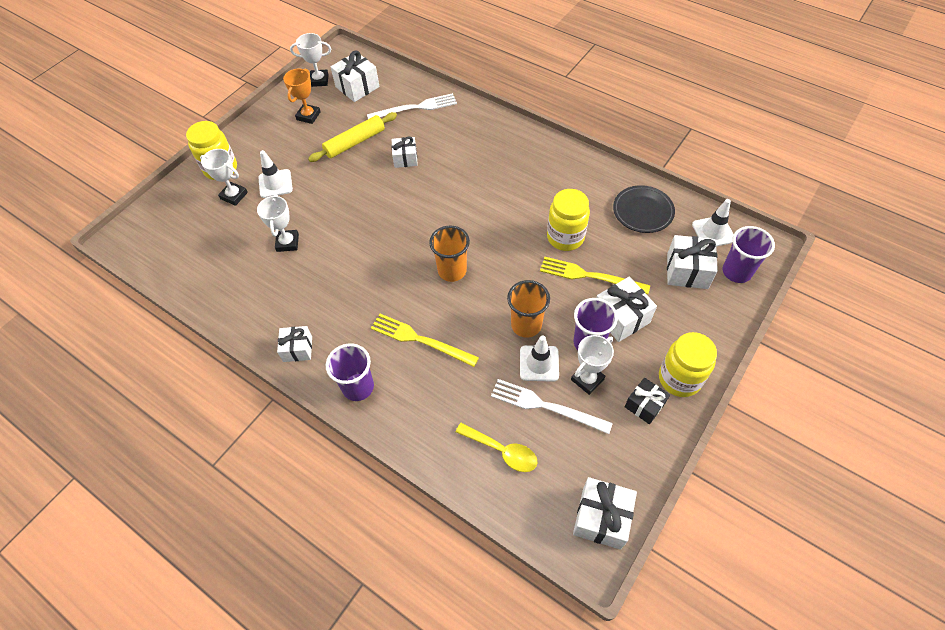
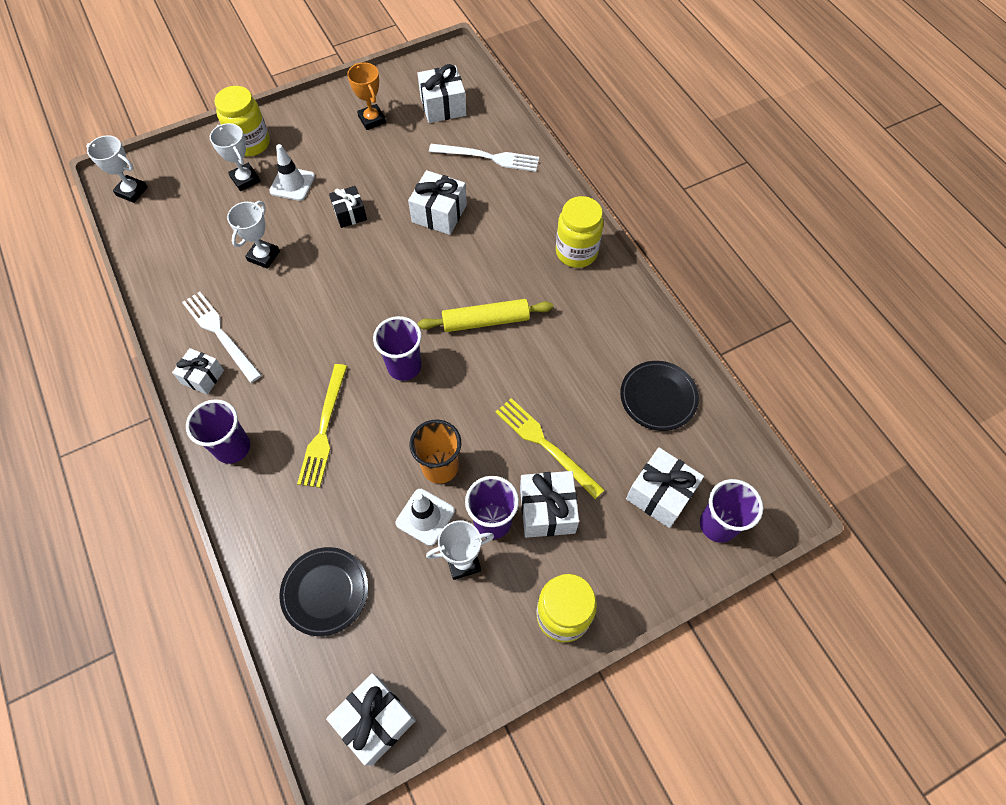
camera: 25 degrees right, 5 degrees up
(308, 116) = (372, 119): orange trophy -> orange trophy turned 75 degrees counterclockwise
(319, 80) = (408, 82): white trophy -> white trophy (132, 191)
(355, 142) = (399, 171): yellow rolling pin -> yellow rolling pin (486, 321)
(405, 158) = (439, 213): white gift -> white gift, size x1.52
(421, 340) = (324, 428): yellow fork -> yellow fork turned 135 degrees counterclockwise
(452, 271) = (404, 366): orange cup -> purple cup
(502, 451) = (325, 592): yellow spoon -> black plate
(546, 406) = (401, 568): white fork -> white fork (221, 334)
(565, 237) = (549, 386): yellow jar -> yellow jar (576, 252)
(644, 405) = (504, 624): black gift -> black gift (350, 214)
(713, 232) = (724, 462): white traffic cone -> none

